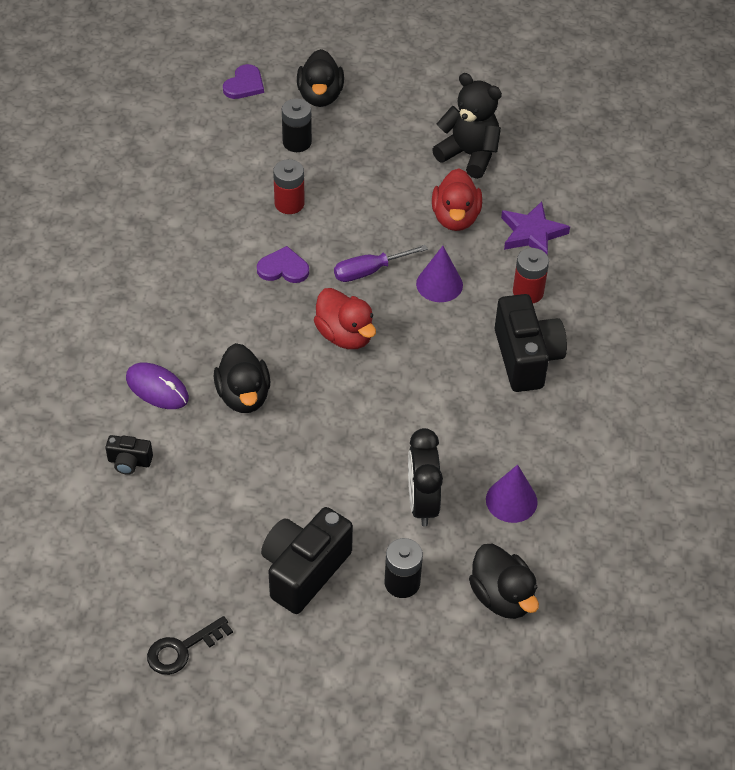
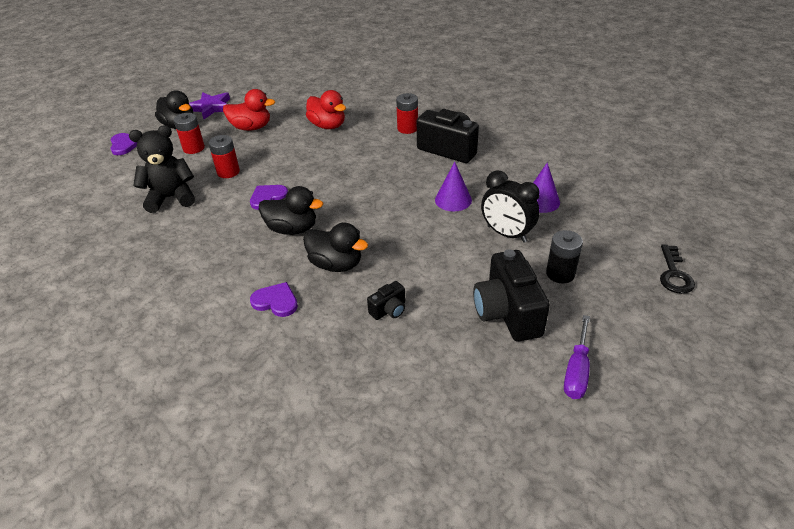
camera: 45 degrees left, 10 degrees down
(129, 462) = (317, 352): black camera -> black camera (389, 310)
(157, 388) = (276, 301): purple mouse -> purple heart
(182, 649) = (516, 420): black key -> black key (674, 274)
(297, 142) = (194, 148): black battery -> red battery
(345, 335) = (349, 200): red duck -> red duck (251, 127)
(369, 271) = (318, 169): purple screwdriver -> purple screwdriver (576, 371)
(439, 284) = (362, 151): purple cone -> purple cone (453, 200)
(469, 155) = (296, 103): black teddy bear -> black teddy bear (171, 198)
(502, 597) = (609, 239): black duck -> black duck (292, 229)
(532, 233) = (373, 110): purple star -> purple star (211, 107)

